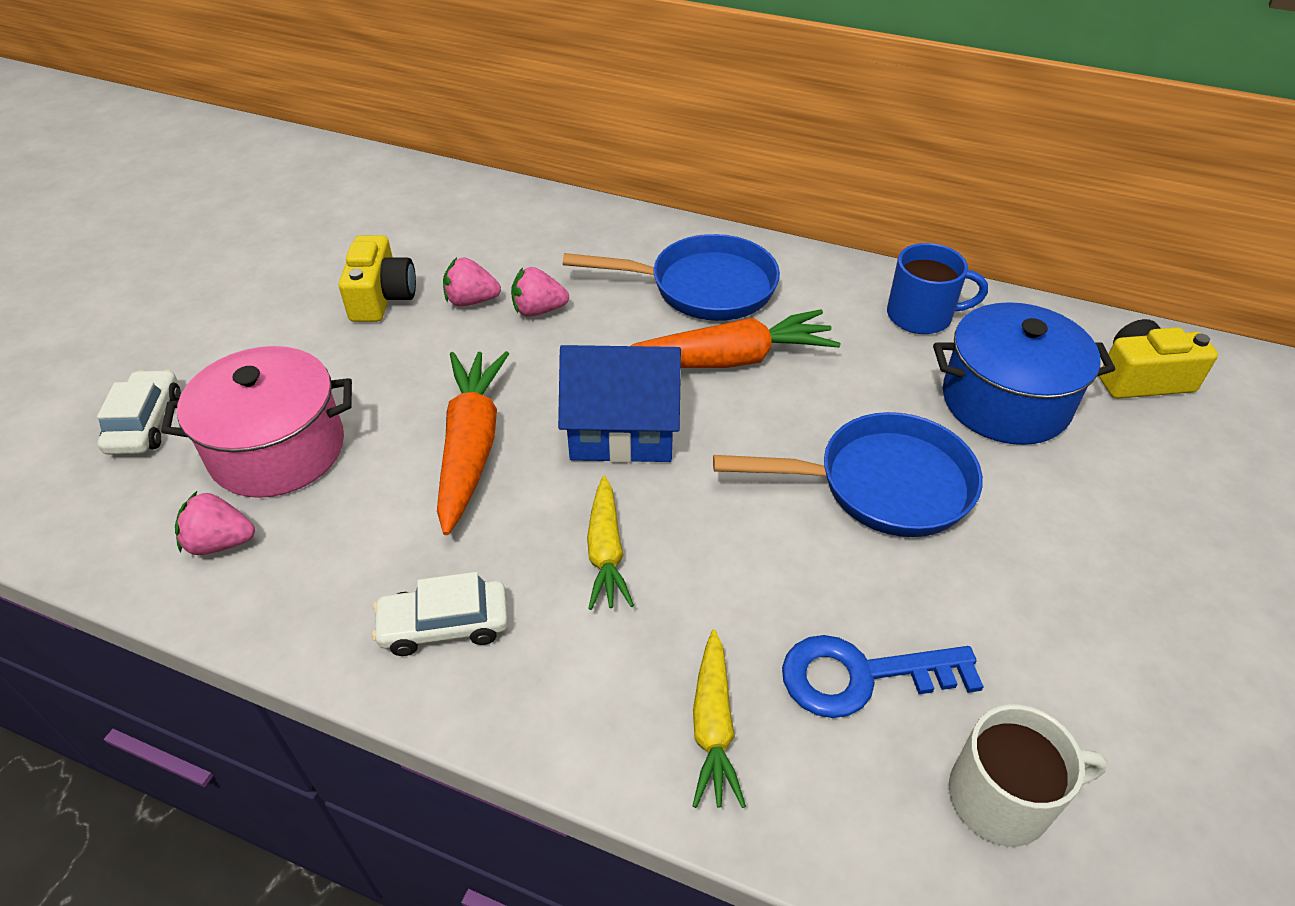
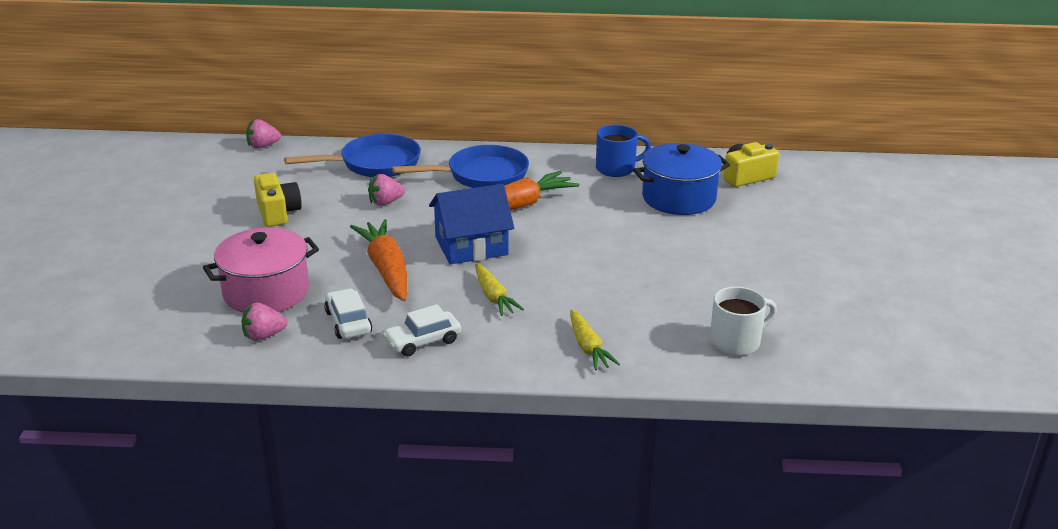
camera: 20 degrees left, 15 degrees down
(145, 423) = (167, 296): white car -> white car (348, 322)
(471, 301) = (339, 205): pink strawberry -> pink strawberry (263, 146)
(861, 676) = (652, 315): blue key -> none
(882, 485) = (629, 243): blue pan -> blue pan (374, 164)

